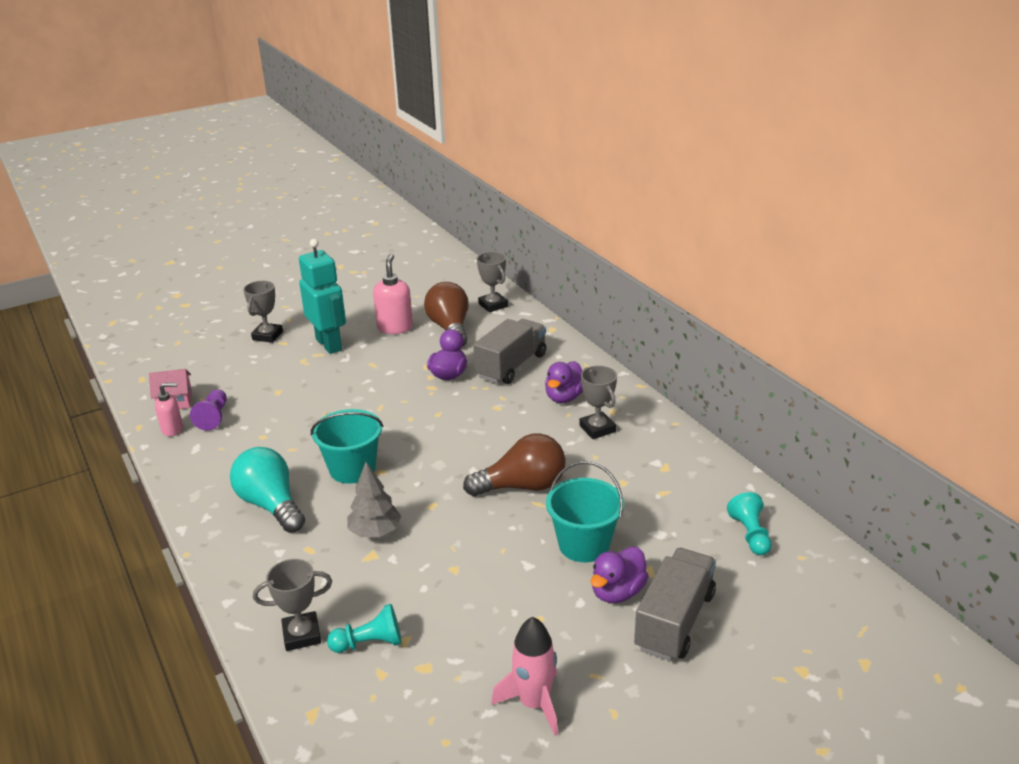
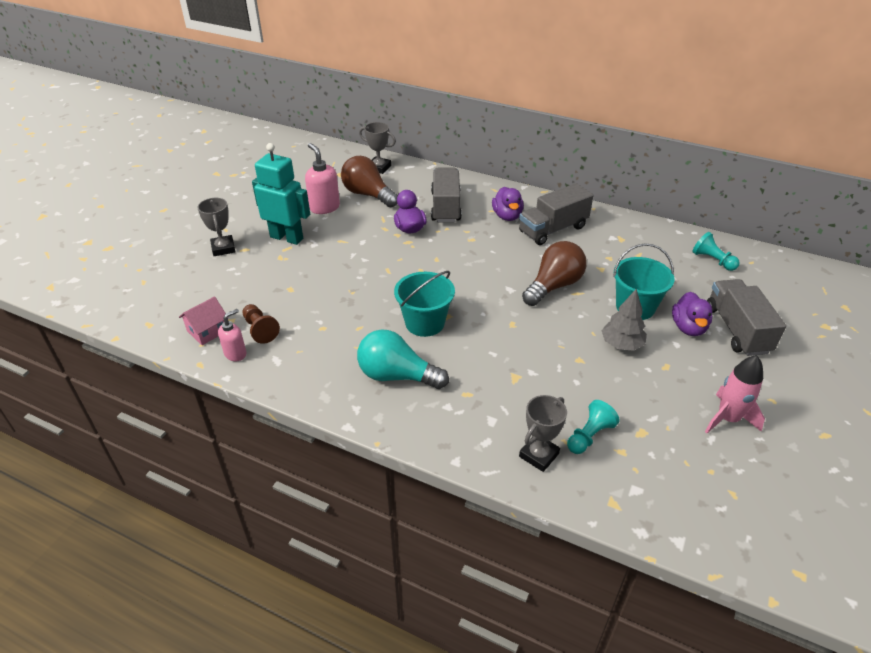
camera: 35 degrees left, 10 degrees up
(213, 417) = (260, 330): purple pawn -> brown pawn
(375, 532) = (497, 360): grey tree -> grey tree (621, 344)
(597, 429) = (553, 229): grey trophy -> grey truck

